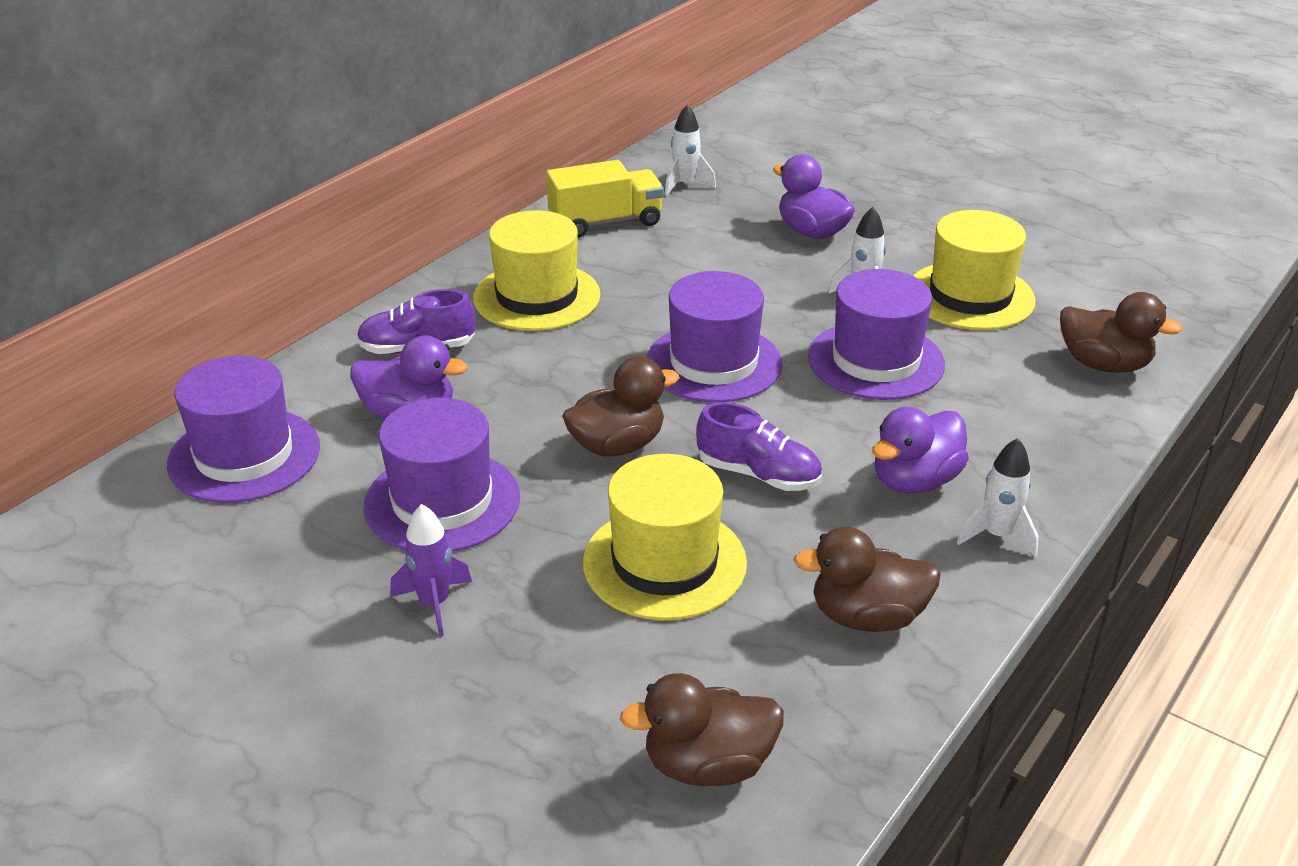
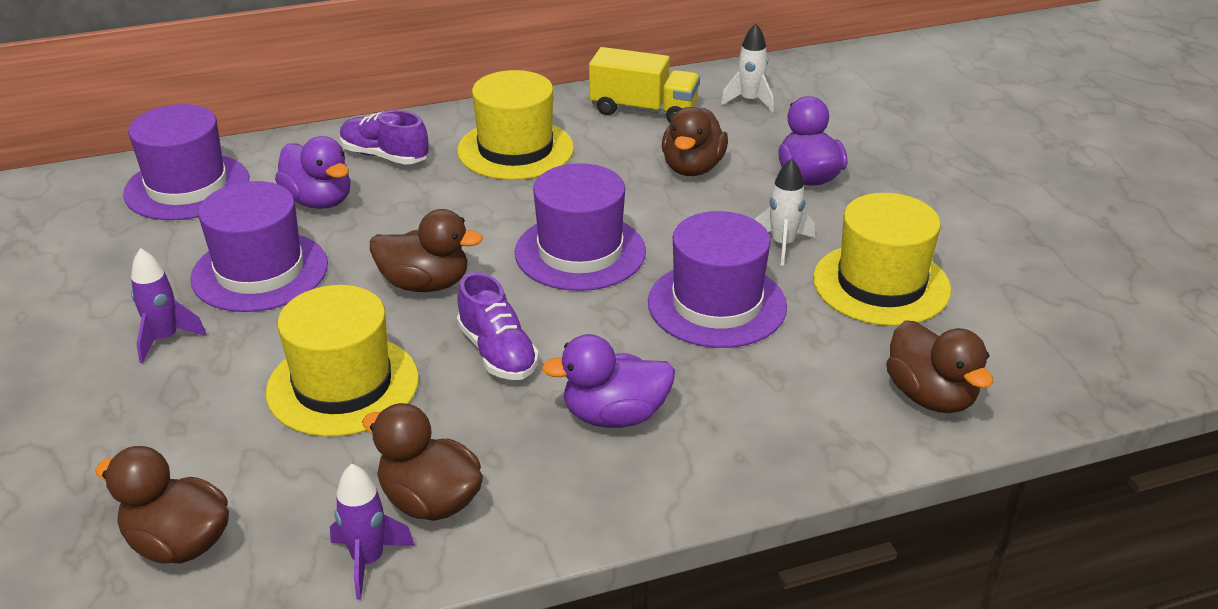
camera: 35 degrees right, 0 degrees up
(712, 257) = (692, 168): none -> brown duck
(883, 688) = (368, 561): none -> purple rocket
(997, 535) = (622, 493): white rocket -> none

